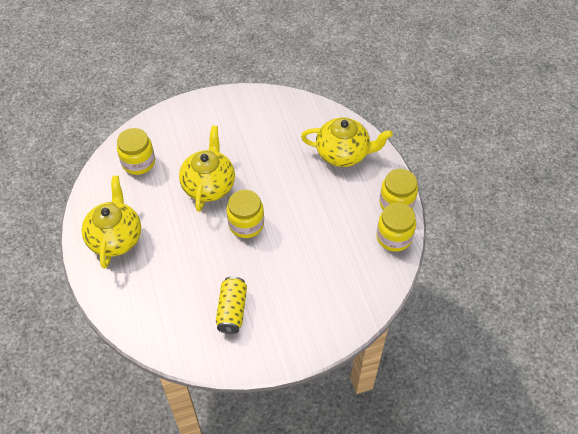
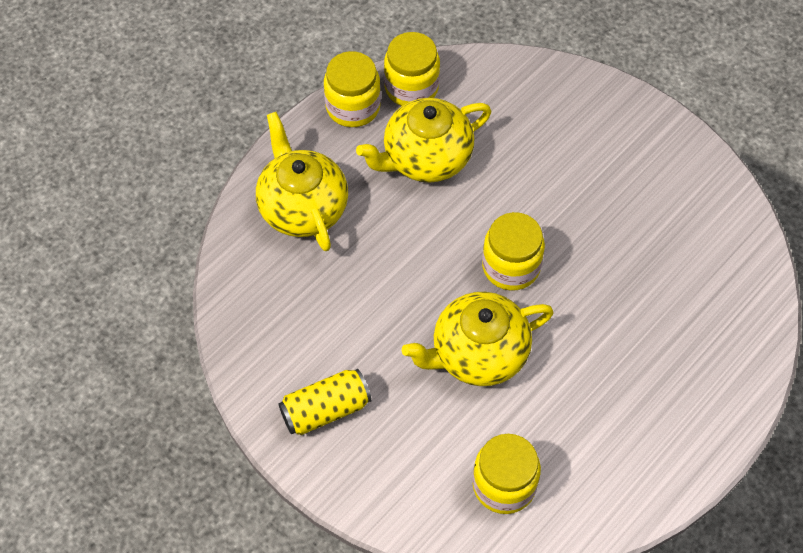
camera: 120 degrees left, 5 degrees up
(115, 238) = (655, 425): yellow teapot -> yellow teapot (426, 158)
(232, 310) = (649, 211): yellow can -> yellow can (325, 410)

